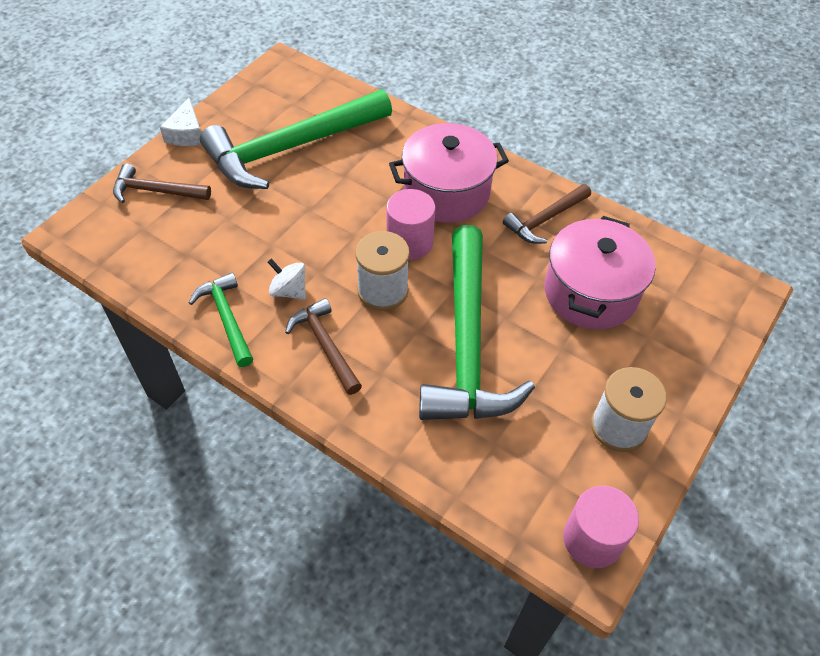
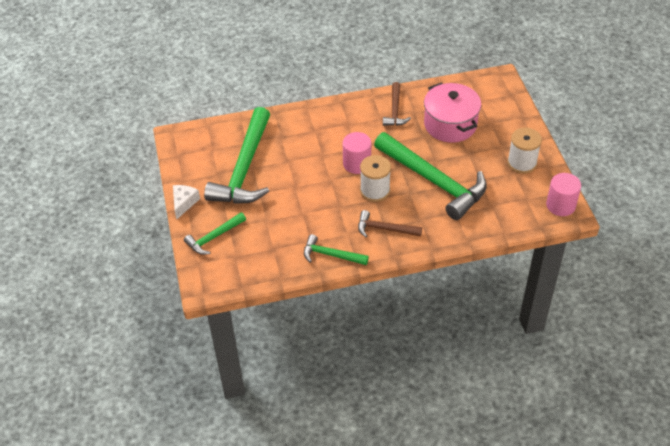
camera: 45 degrees left, 5 degrees down
(156, 191) = (214, 237): brown hammer -> green hammer
(186, 133) = (184, 203): white cheese -> white cheese turned 120 degrees counterclockwise
(289, 291) = (339, 223): white spinning top -> none
(446, 192) = (341, 132): pink pot -> none

